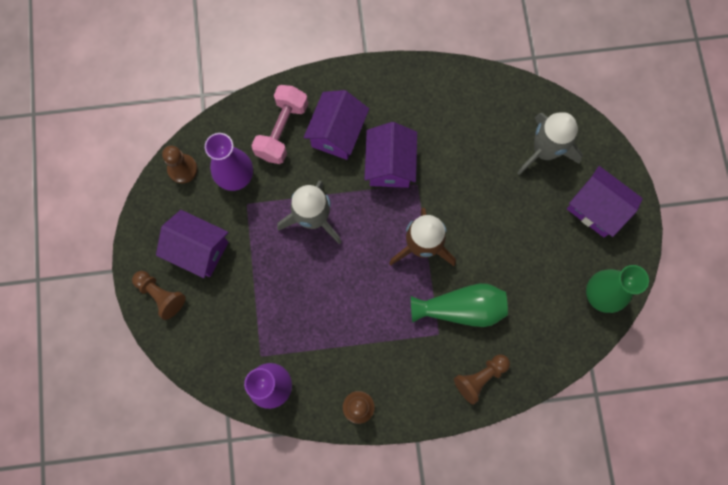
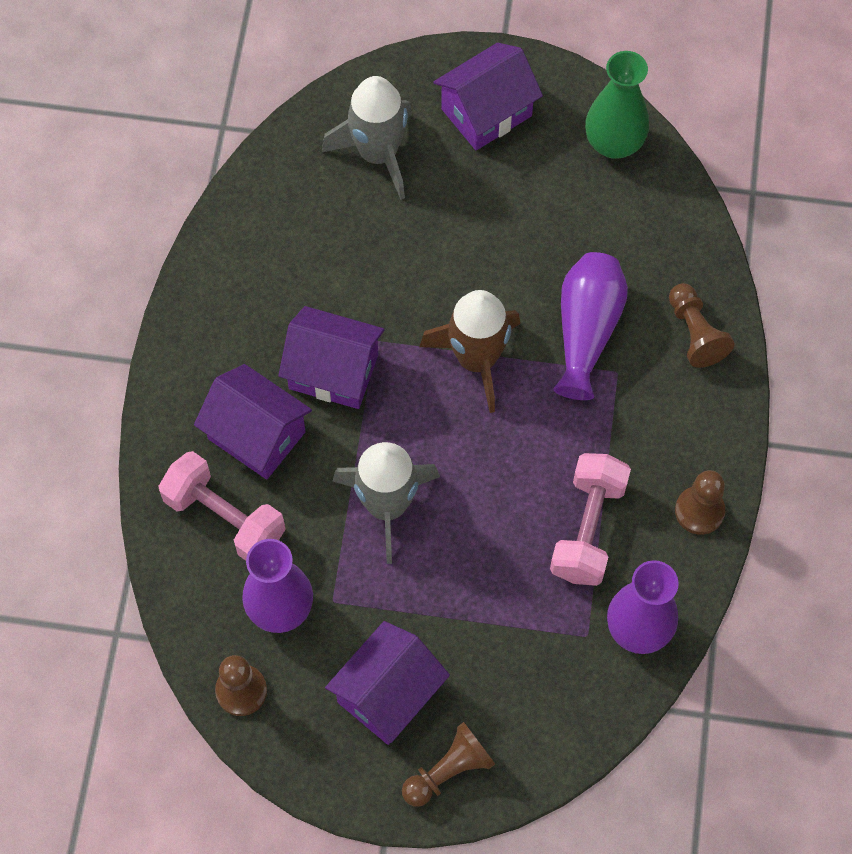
camera: 75 degrees left, 10 degrees down
(328, 340) = (588, 529): none -> pink dumbbell
(461, 308) = (586, 330): green vase -> purple vase

